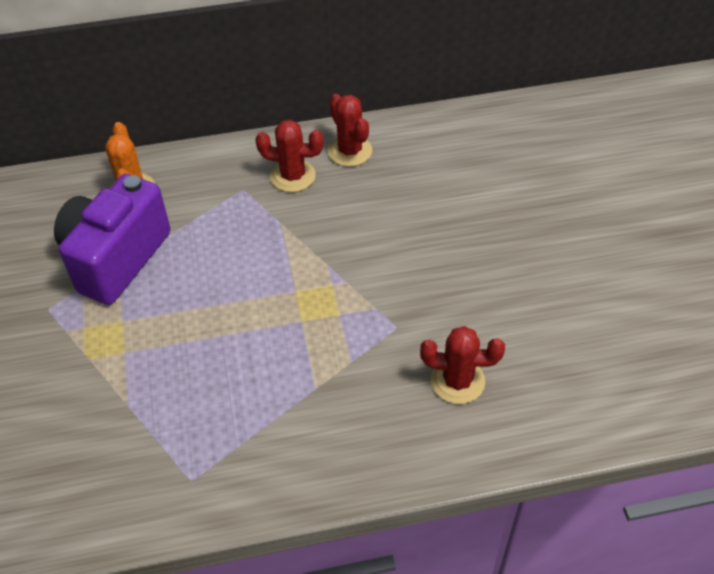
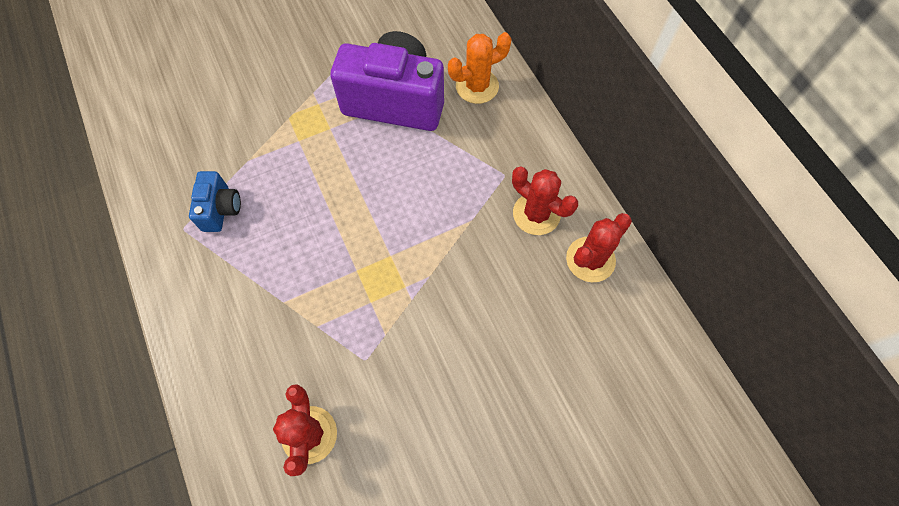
camera: 75 degrees right, 15 degrees up
(182, 437) = (221, 209): none -> blue camera
(292, 176) = (536, 214): red cactus -> red cactus turned 45 degrees counterclockwise

